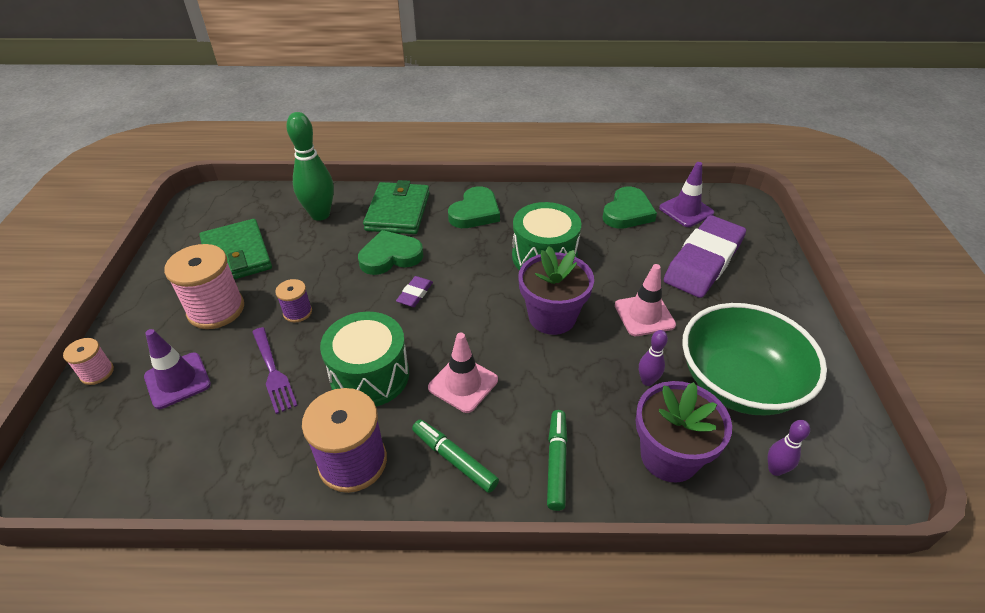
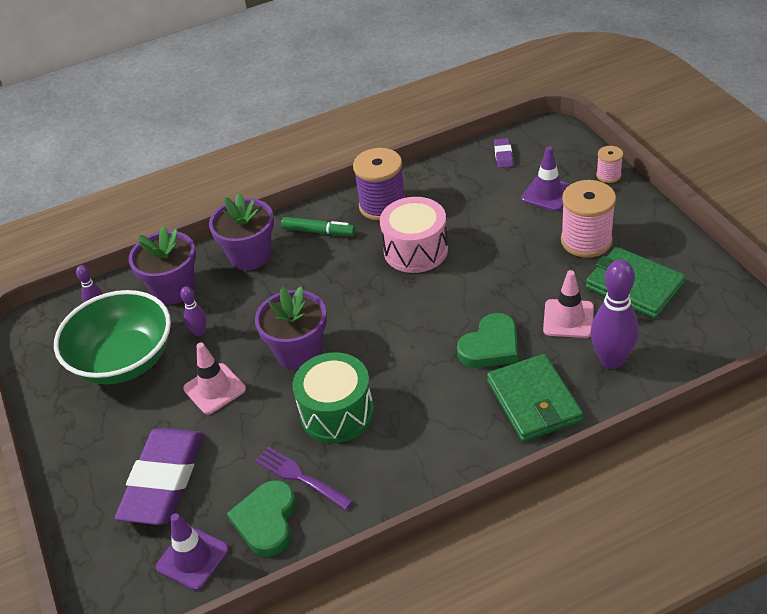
camera: 160 degrees right, 0 degrees up
(273, 372) = (488, 224): purple fork -> purple fork (300, 477)
(297, 312) = (518, 266): purple spool -> none
(320, 215) = (611, 360): green bowling pin -> purple bowling pin
(370, 375) = (415, 250): green drum -> pink drum
(415, 294) = (435, 321): purple eraser -> purple eraser (503, 155)
(463, 384) = (342, 273): pink traffic cone -> pink traffic cone (568, 319)
(475, 212) = (447, 439): green heart -> none
(556, 463) = (250, 255): green marker -> purple flower pot

